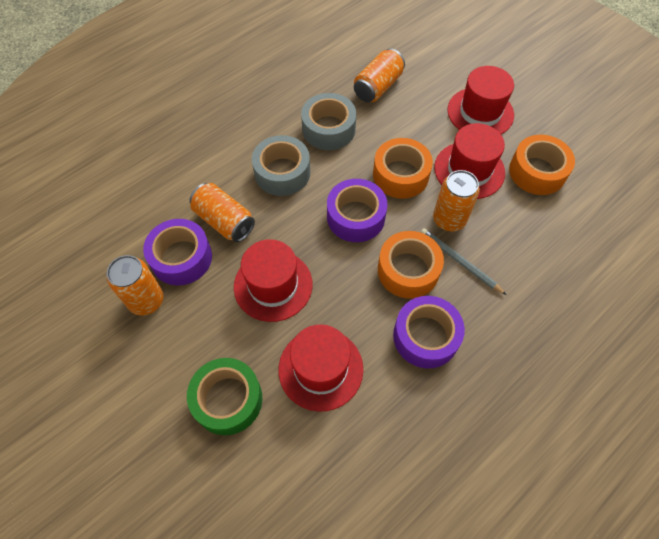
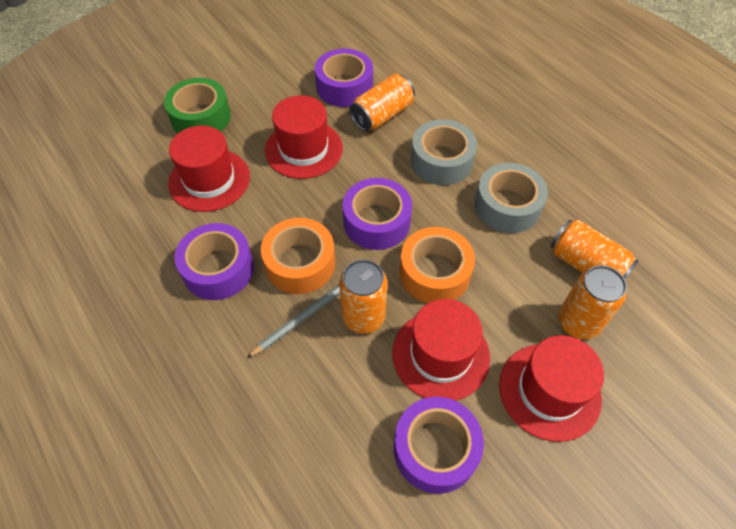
camera: 95 degrees right, 5 degrees down
(146, 300) = (305, 67): orange can -> orange can (578, 322)
(537, 172) = (435, 449): orange tape -> purple tape

